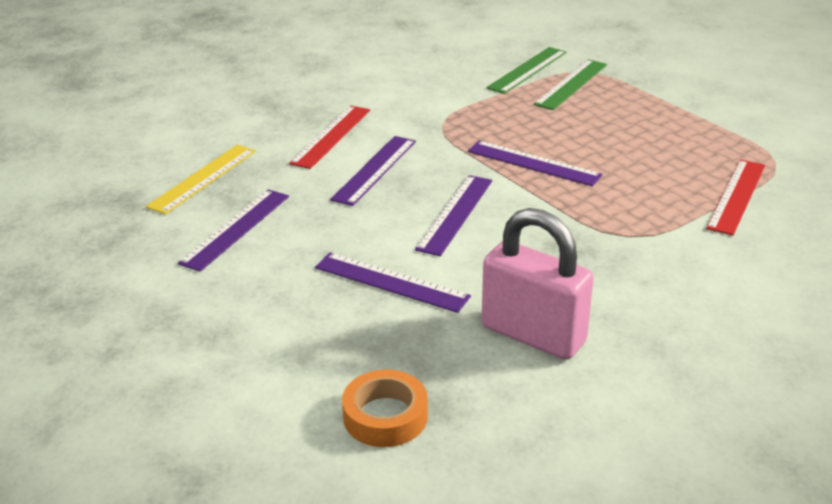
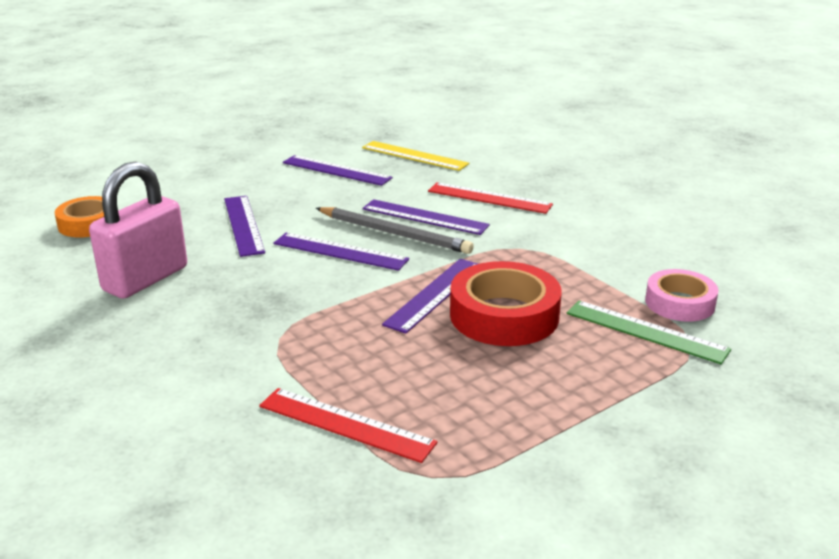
camera: 90 degrees right, 5 degrees down
(391, 282) = (243, 225): purple ruler -> purple ruler turned 45 degrees counterclockwise
(413, 185) = (394, 233): none -> grey pencil
(527, 70) = (679, 303): green ruler -> pink tape
(562, 134) = (504, 315): none -> red tape

